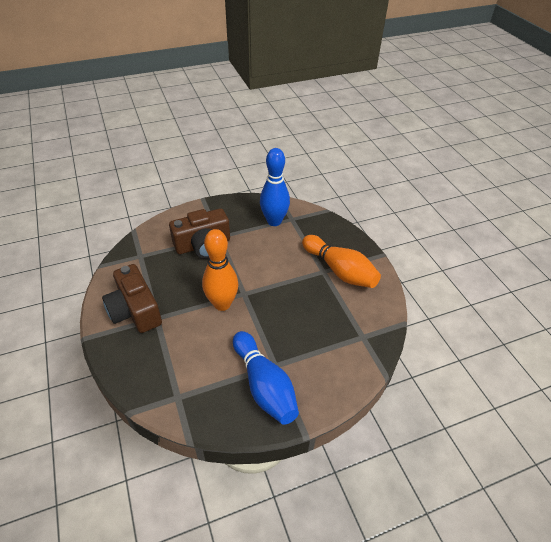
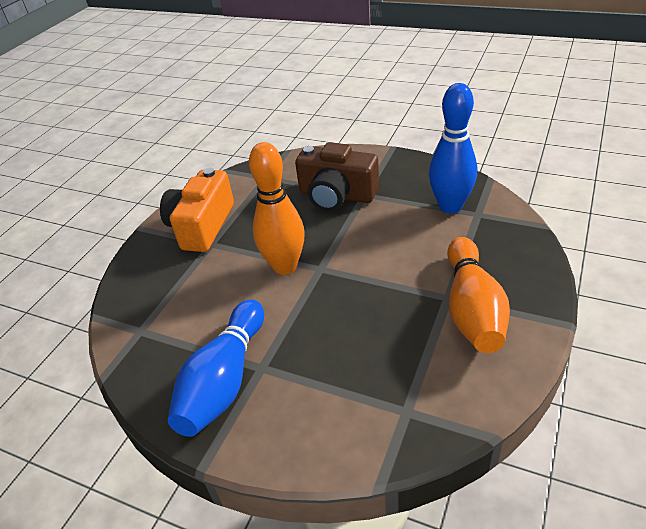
camera: 50 degrees right, 5 degrees down
(135, 310) = (201, 226): brown camera -> orange camera

